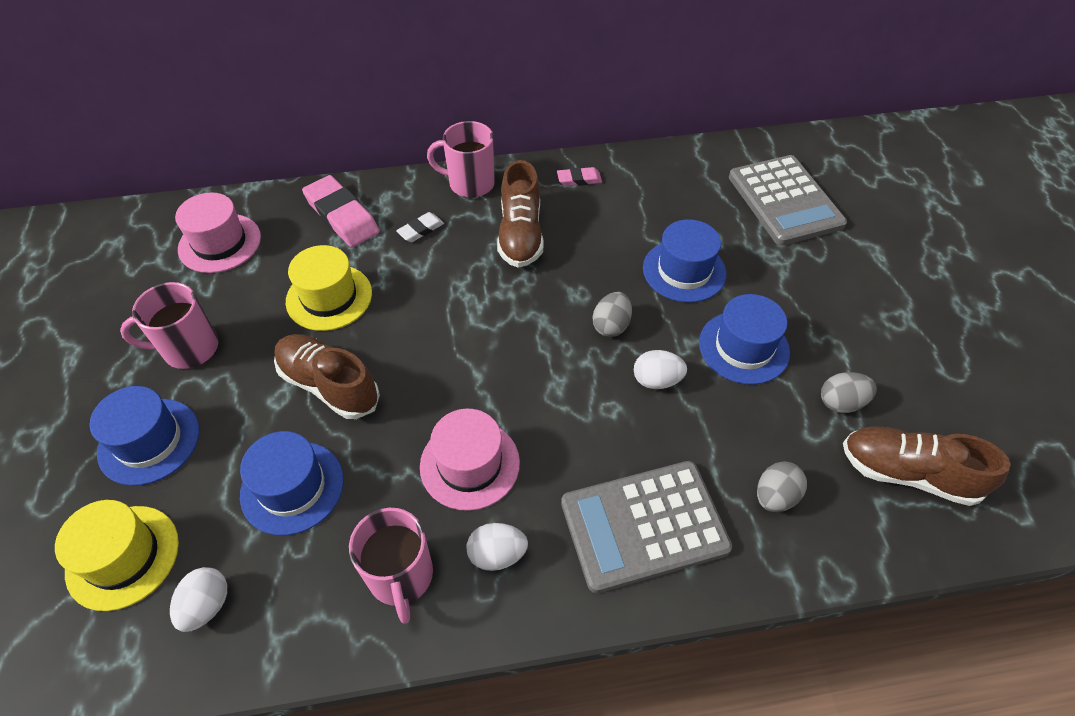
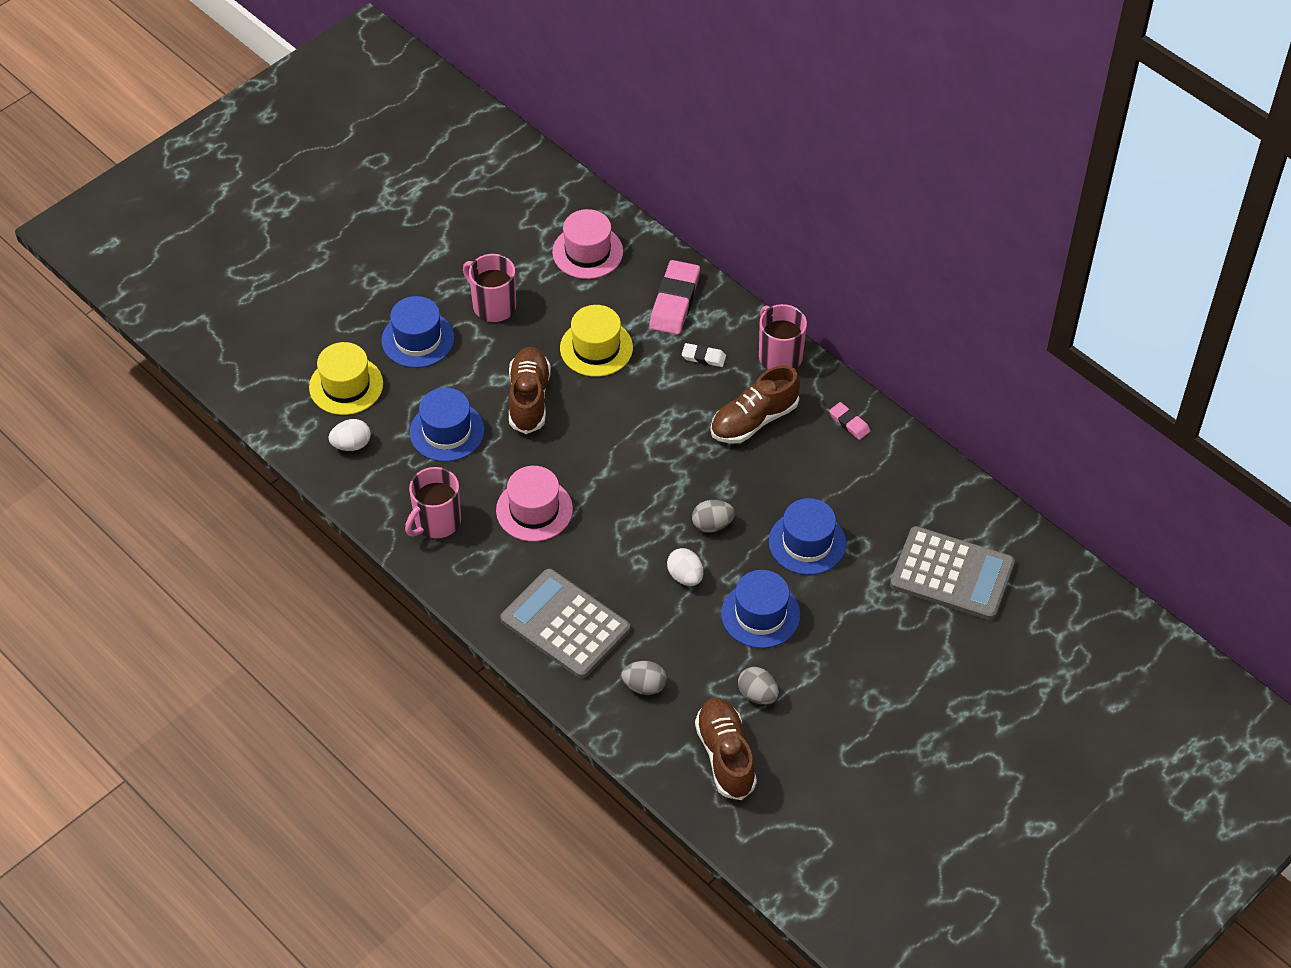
camera: 55 degrees right, 0 degrees up
(497, 554) = (486, 560): white egg -> none
(784, 201) = (952, 574): grey calculator -> grey calculator turned 105 degrees counterclockwise

